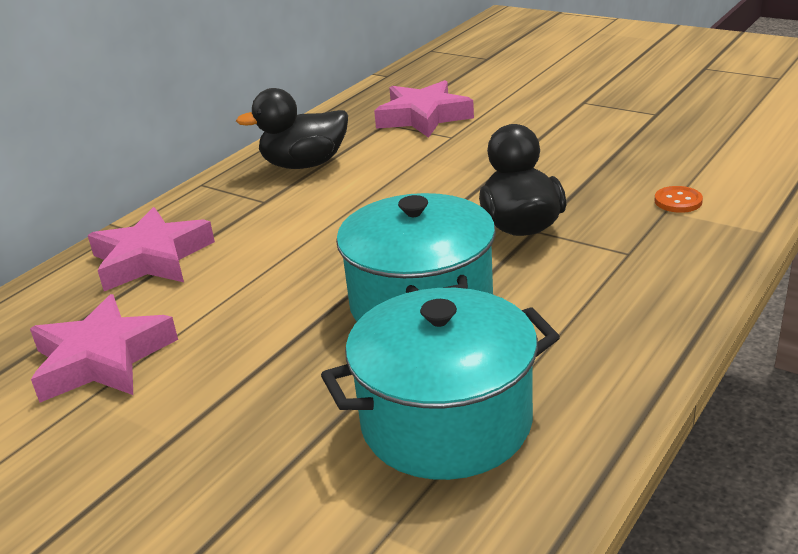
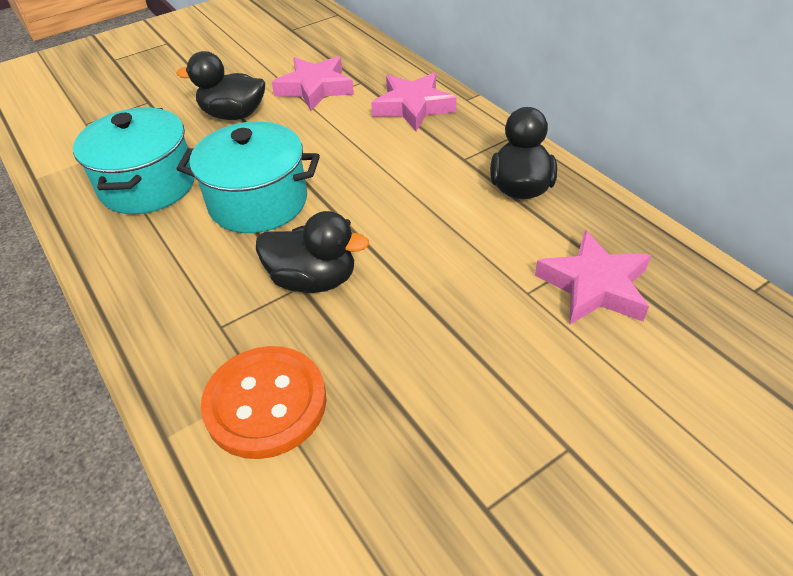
camera: 110 degrees right, 15 degrees up
(207, 417) = (233, 115): none -> black duck
(678, 201) = (265, 403): orange button -> orange button, size x2.49

